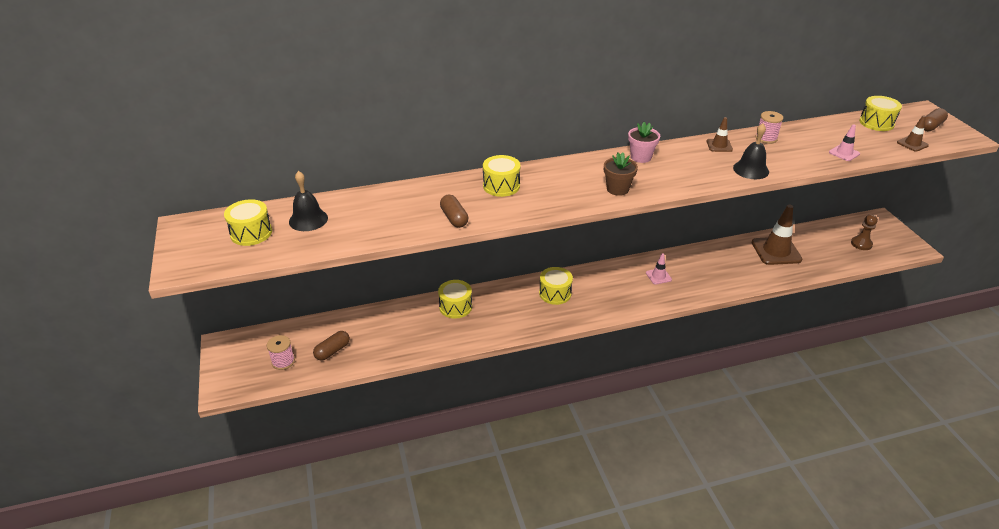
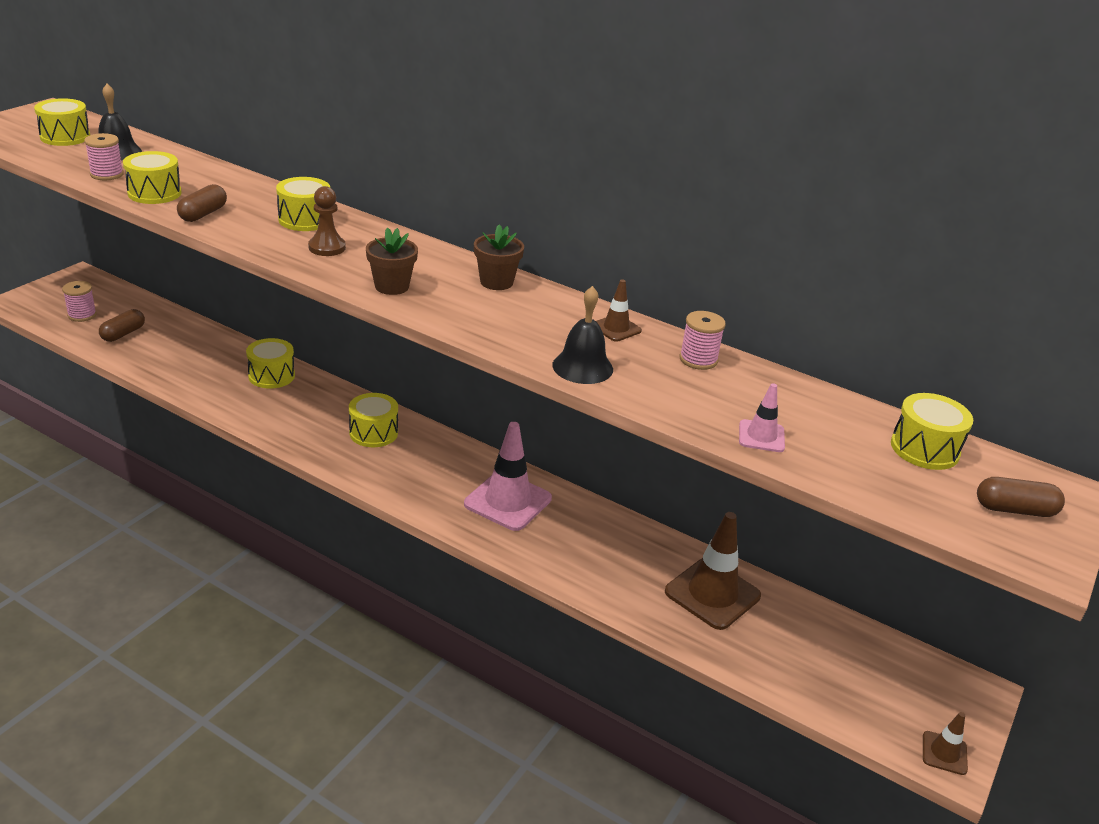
camera: 45 degrees right, 5 degrees down
(332, 351) = (123, 334): brown capsule -> brown capsule turned 60 degrees counterclockwise
(344, 235) = (107, 174): none -> pink spool
(399, 226) = (154, 193): none -> yellow drum
(641, 157) = (496, 282): pink flower pot -> brown flower pot
(658, 276) = (508, 501): pink traffic cone -> pink traffic cone, size x2.01
(861, 244) = (865, 687): brown pawn -> brown pawn (327, 247)
(912, 144) = (908, 500): brown traffic cone -> brown traffic cone (944, 753)

